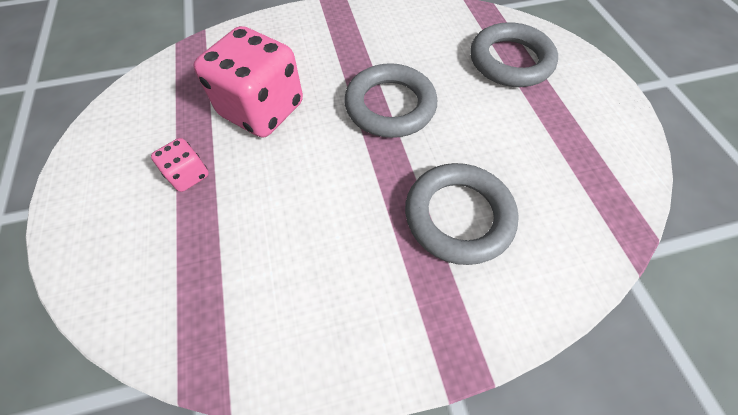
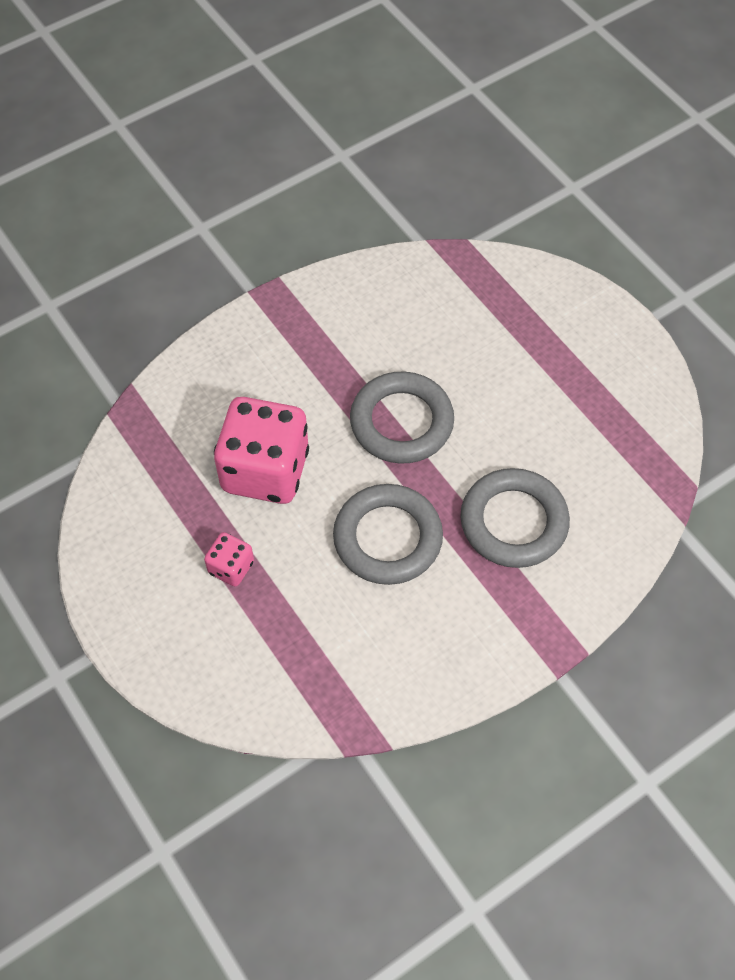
camera: 20 degrees left, 0 degrees up
(510, 61) = (511, 323): grey ring -> grey ring (387, 538)

